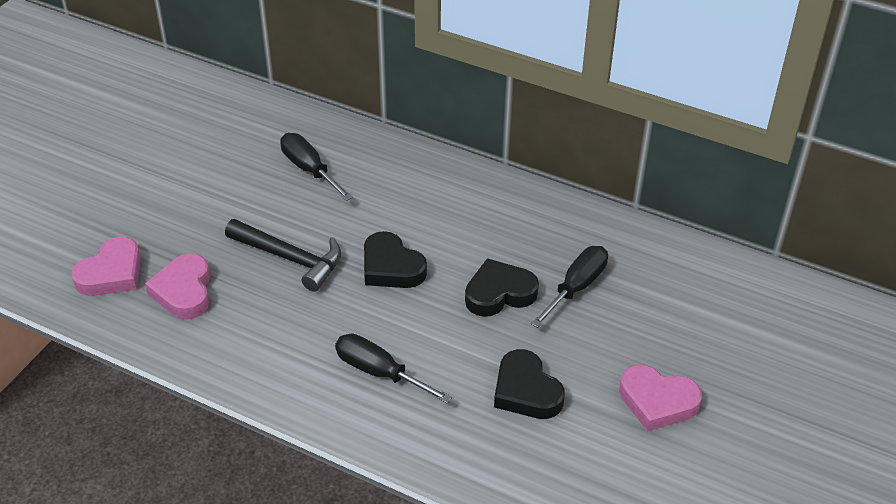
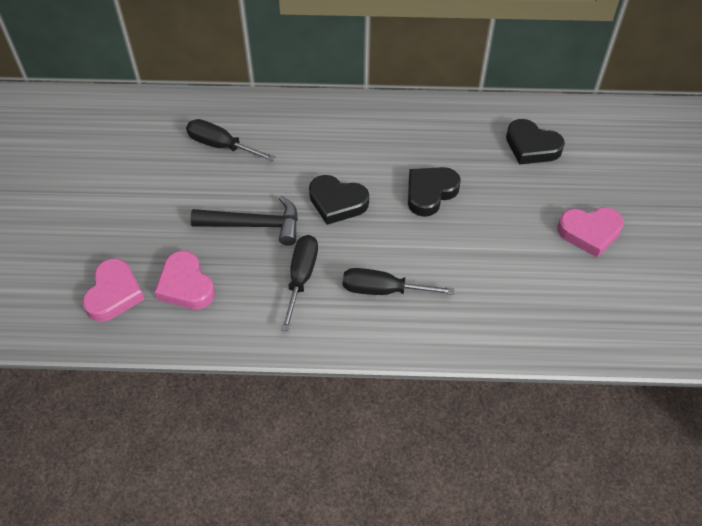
camera: 25 degrees left, 10 degrees up
(526, 391) = (497, 261): black heart -> black heart (531, 146)
(576, 287) = (481, 167): black screwdriver -> black screwdriver (301, 277)

